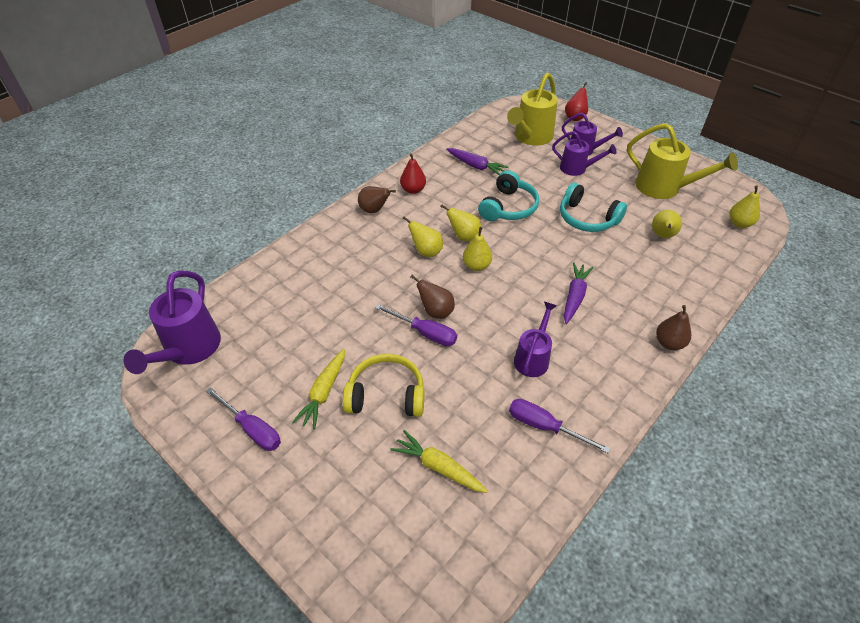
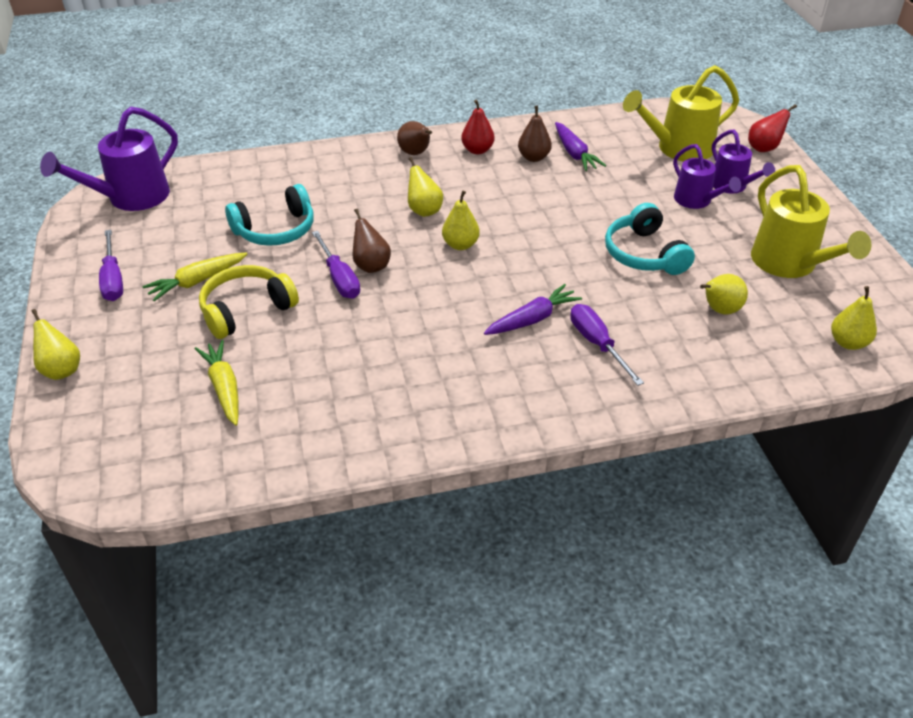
camera: 35 degrees right, 5 degrees down
(386, 395) = (246, 310): yellow headphones -> yellow headphones turned 75 degrees counterclockwise
(464, 236) = (479, 213): yellow pear -> yellow pear (61, 370)
(508, 207) = (563, 206): turquoise headphones -> turquoise headphones (276, 230)
(533, 357) = (419, 349): purple watering can -> none
(544, 426) = (358, 410): purple screwdriver -> purple screwdriver (597, 344)
(669, 343) = (587, 411): brown pear -> brown pear (534, 157)

